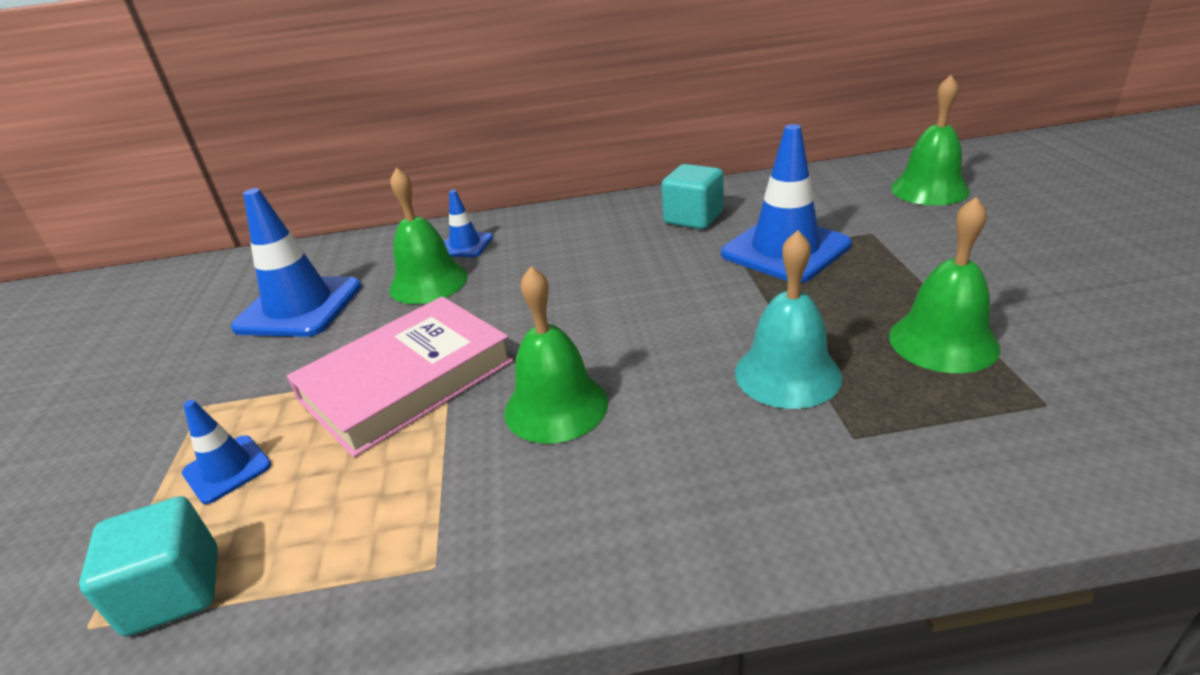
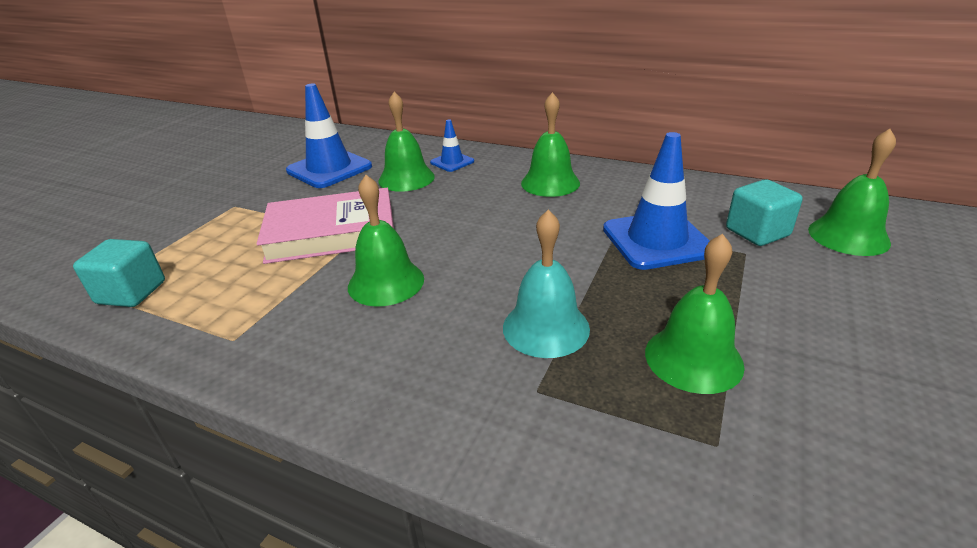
camera: 30 degrees right, 0 degrees up
(227, 469) = (209, 244): blue traffic cone -> none
(611, 230) = (550, 183): none -> green bell
(693, 218) = (617, 193): turquoise cube -> turquoise cube (757, 232)

